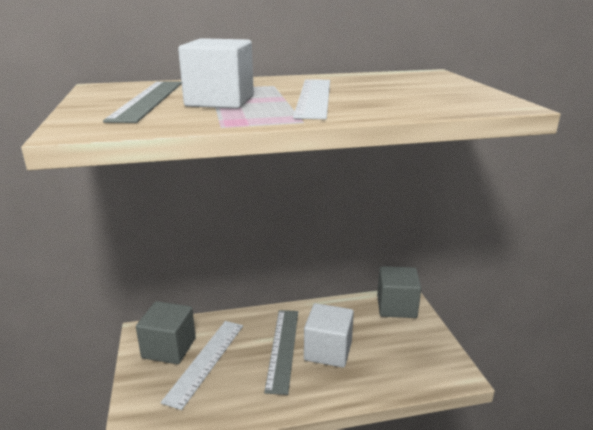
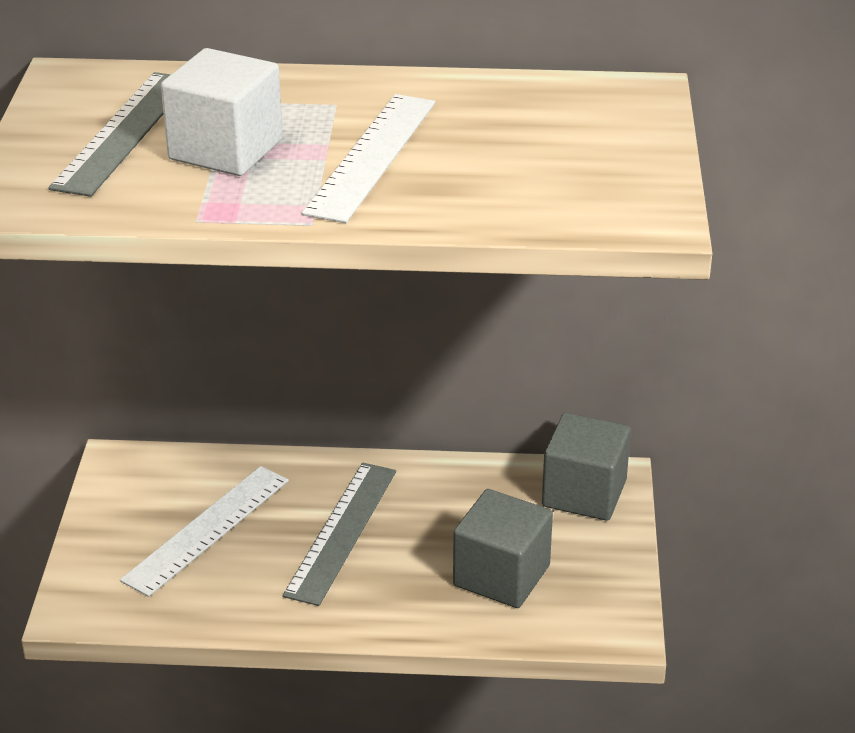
camera: 15 degrees right, 10 degrees up
(169, 348) = (154, 497): grey cube -> grey cube (501, 575)
(328, 350) = (417, 549): white cube -> none

